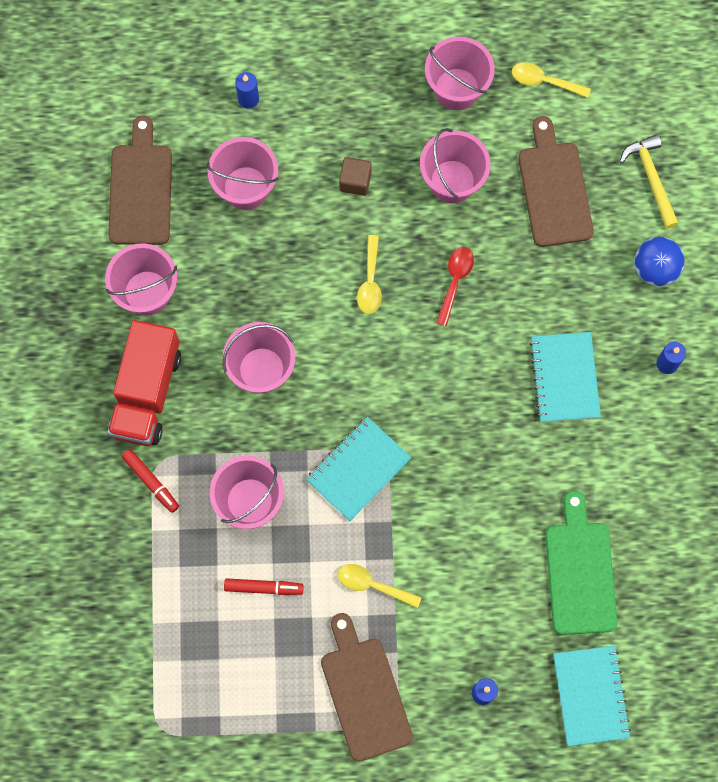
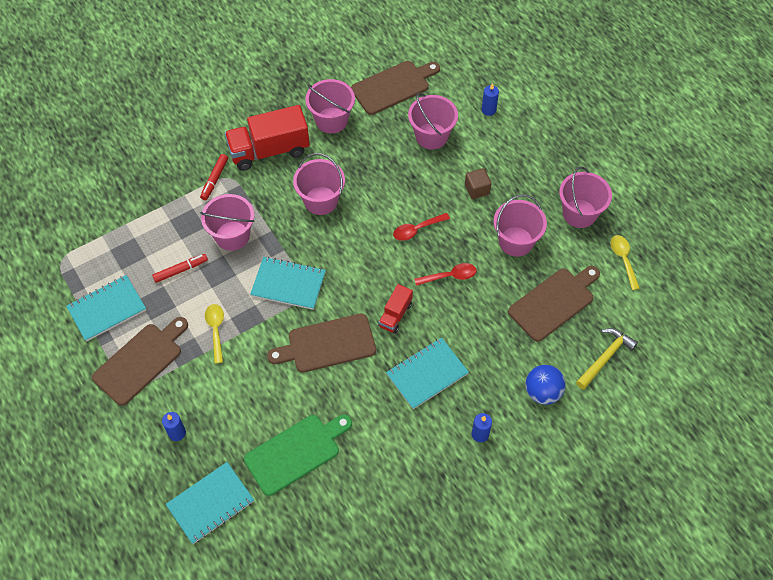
camera: 60 degrees right, 15 degrees down
(263, 587) = (180, 270): red marker -> red marker turned 90 degrees counterclockwise
(268, 701) = (107, 309): none -> turquoise notebook
(370, 281) = (417, 229): yellow spoon -> red spoon
(464, 466) = (327, 344): none -> brown cutting board
(470, 370) = (395, 315): none -> red truck

